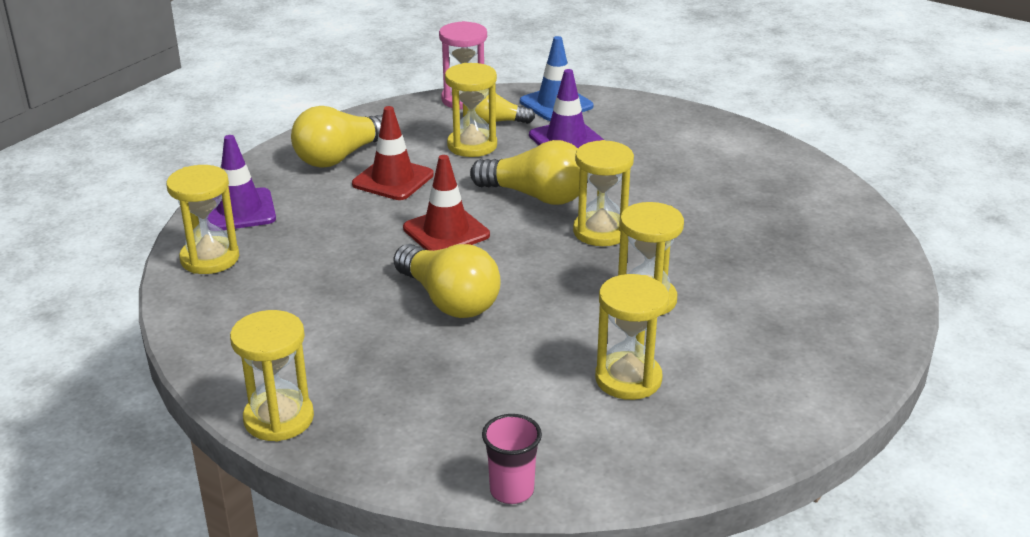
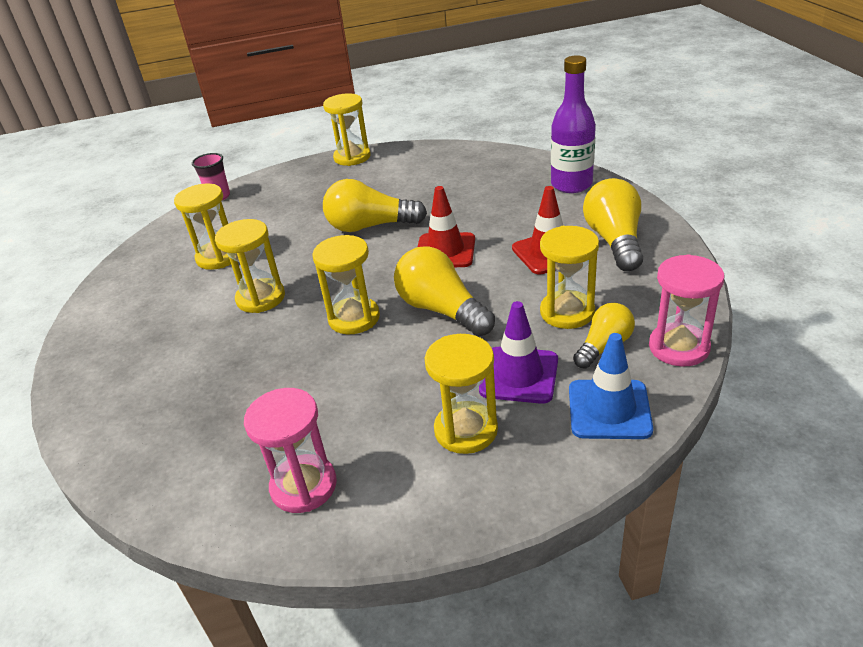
camera: 135 degrees right, 5 degrees up
(210, 258) = (521, 165): yellow hourglass -> yellow hourglass (466, 430)
(239, 210) = (571, 184): purple traffic cone -> purple bottle
(536, 196) = (441, 310): yellow light bulb -> yellow light bulb turned 75 degrees clockwise
(765, 169) = (303, 486): none -> pink hourglass

